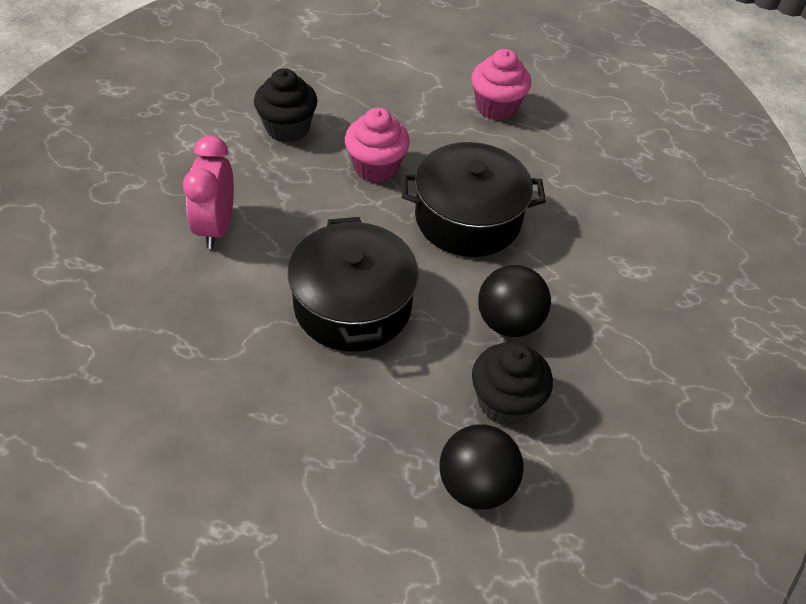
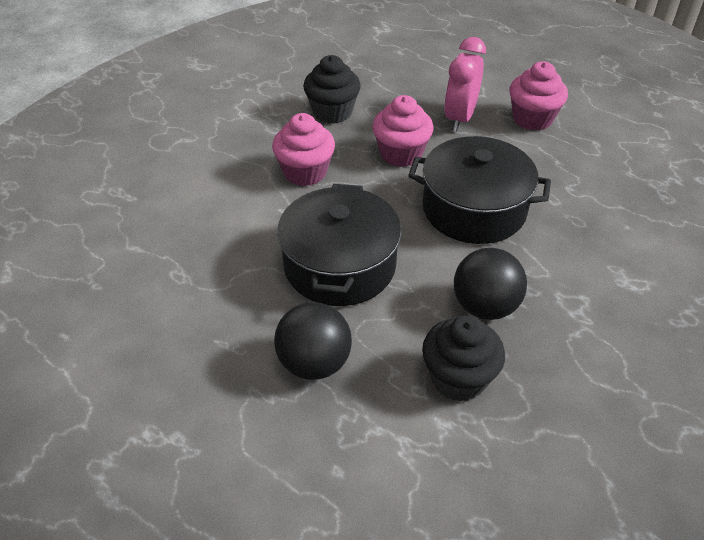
camera: 20 degrees right, 5 degrees down
(216, 227) = (242, 182): pink clock -> pink clock (459, 118)
(281, 205) = (305, 172): none -> pink cupcake
(476, 484) = (404, 449): black ball -> black ball (314, 363)

